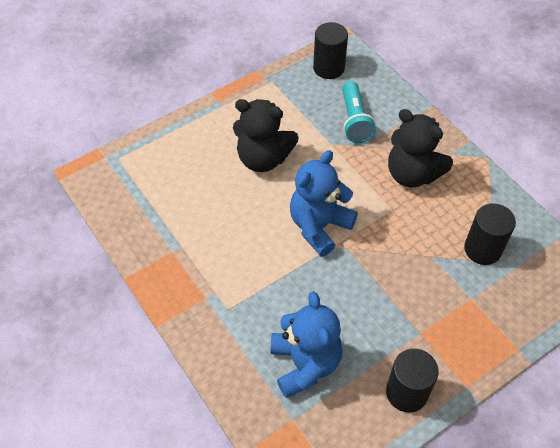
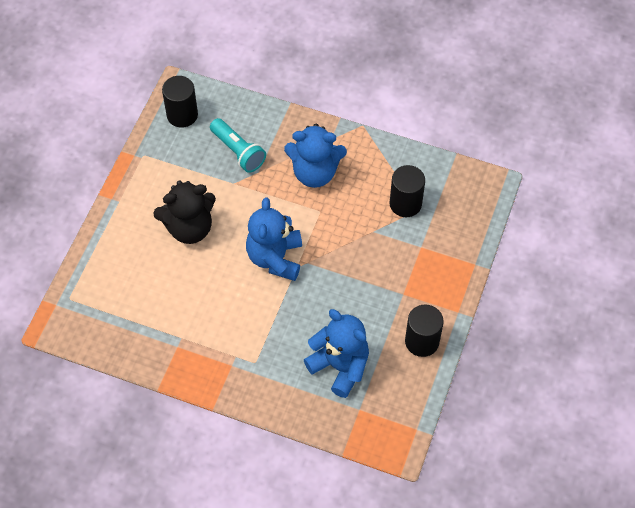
camera: 35 degrees left, 5 degrees up
(412, 174) = (315, 172): black teddy bear -> blue teddy bear

